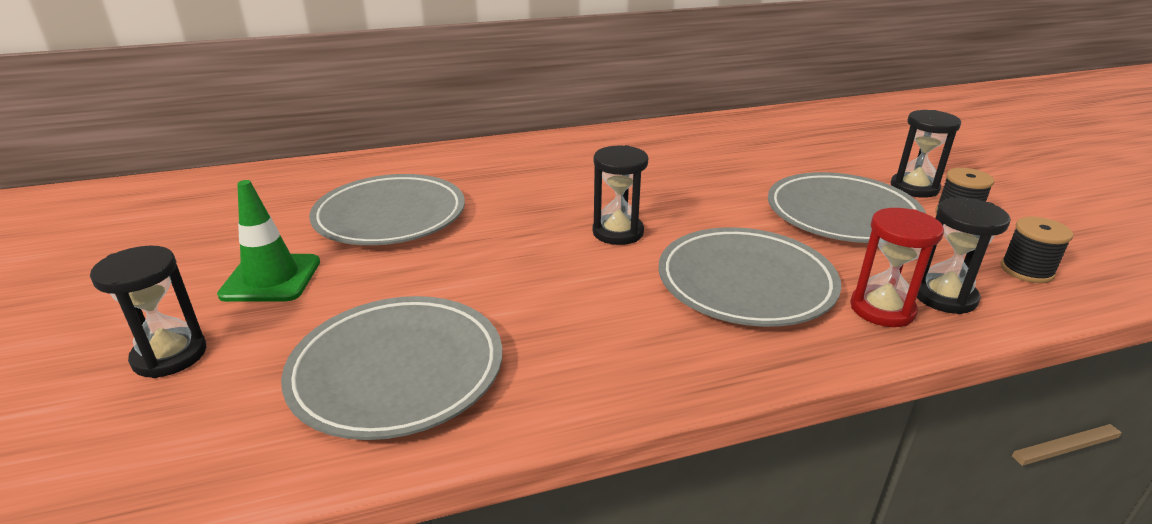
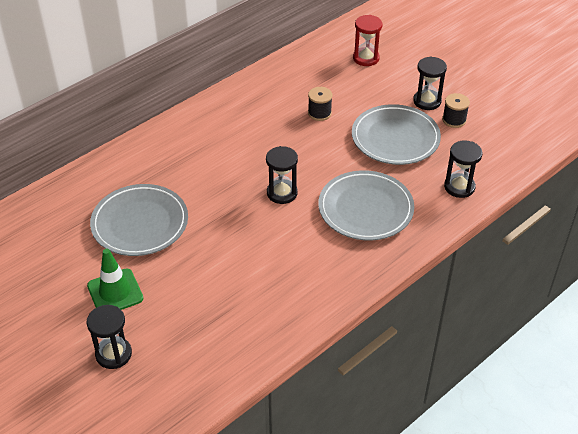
camera: 25 degrees left, 15 degrees up
(397, 371) = (233, 321): grey plate -> none
(882, 309) = (434, 205): red hourglass -> red hourglass (366, 58)
(1026, 270) = (493, 155): black spool -> black spool (319, 113)

